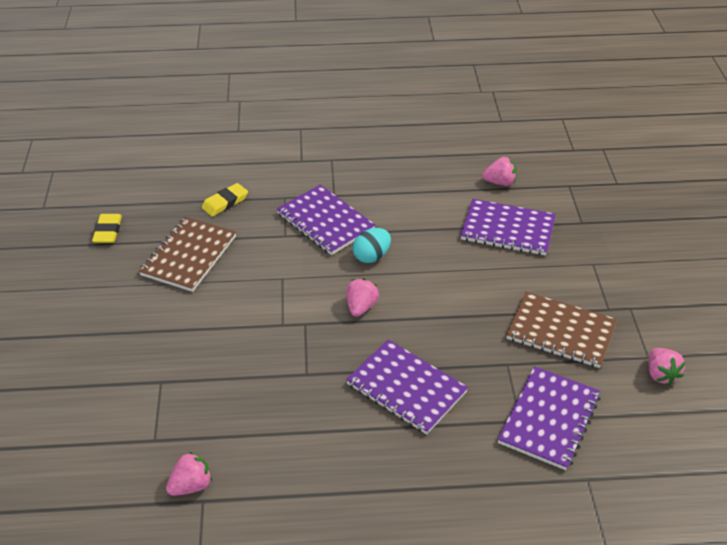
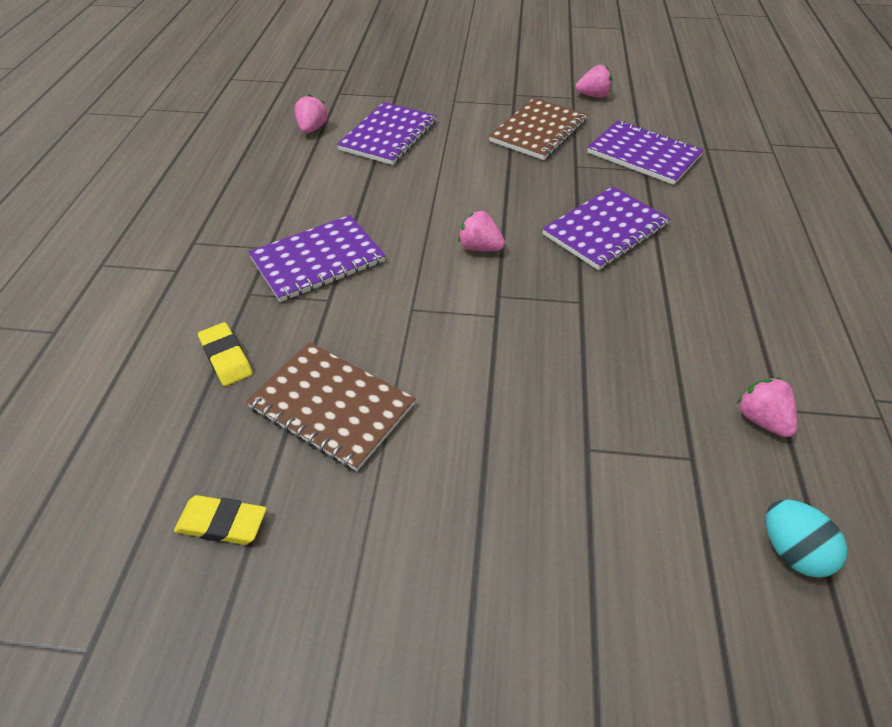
camera: 80 degrees left, 5 degrees up
(371, 256) = (397, 230): turquoise egg -> turquoise egg (791, 551)

